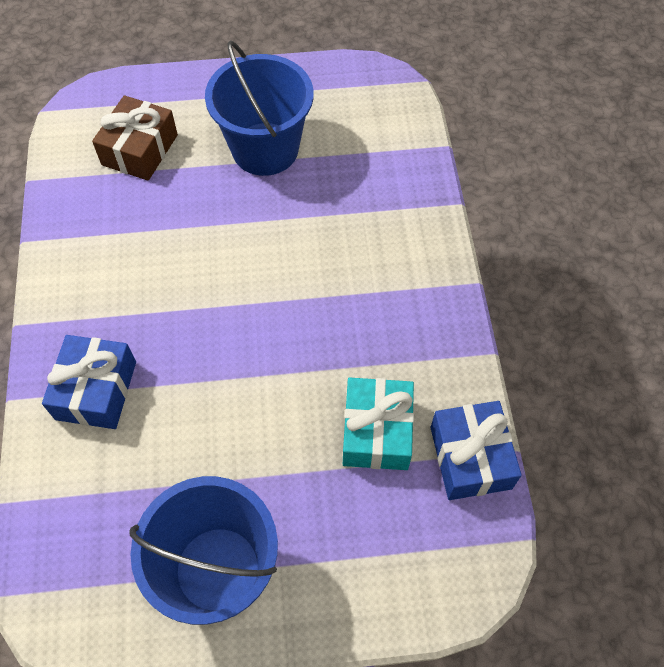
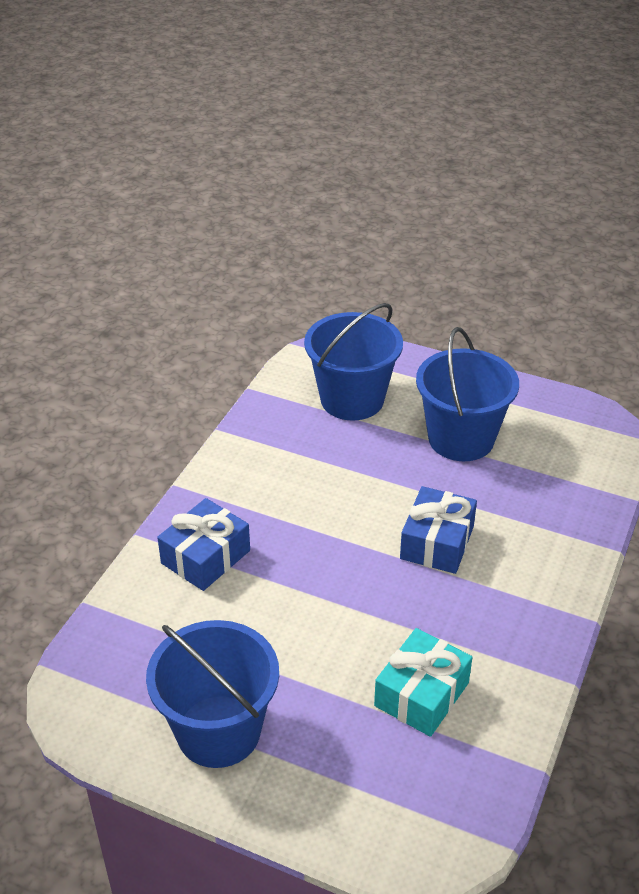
camera: 30 degrees right, 20 degrees down
(140, 150) = (352, 399): brown gift -> blue bucket
(470, 457) = (496, 755): blue gift -> blue gift (437, 542)

